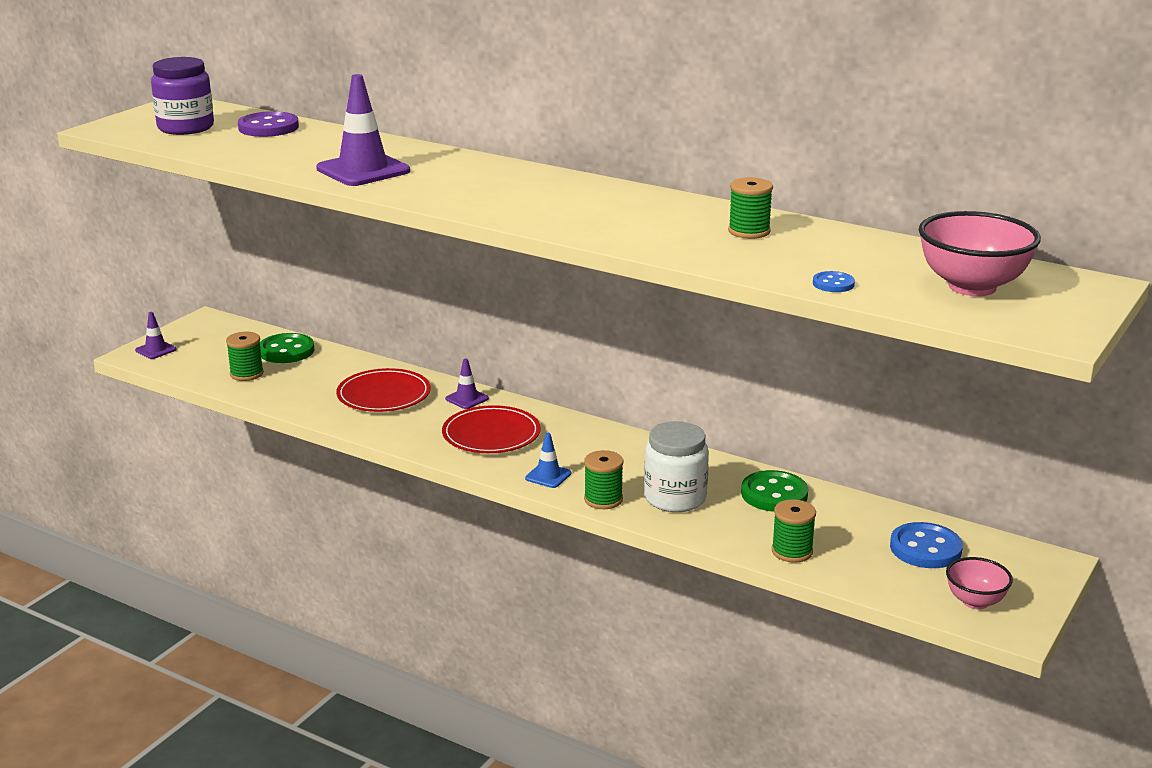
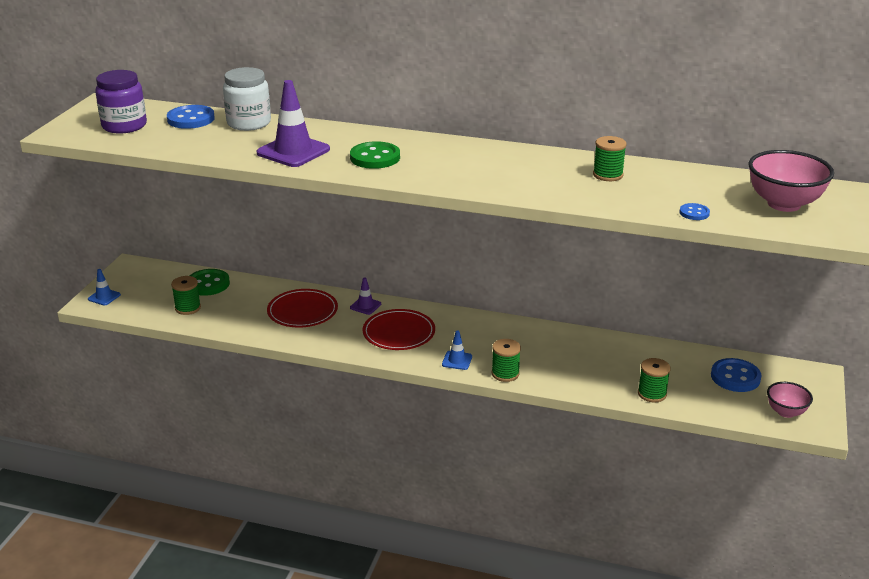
camera: 15 degrees left, 5 degrees up
(156, 350) = (104, 297): purple traffic cone -> blue traffic cone
(268, 127) = (191, 119): purple button -> blue button
(675, 498) = (553, 364): white jar -> white jar (249, 123)
(774, 494) = (617, 351): green button -> green button (375, 157)

